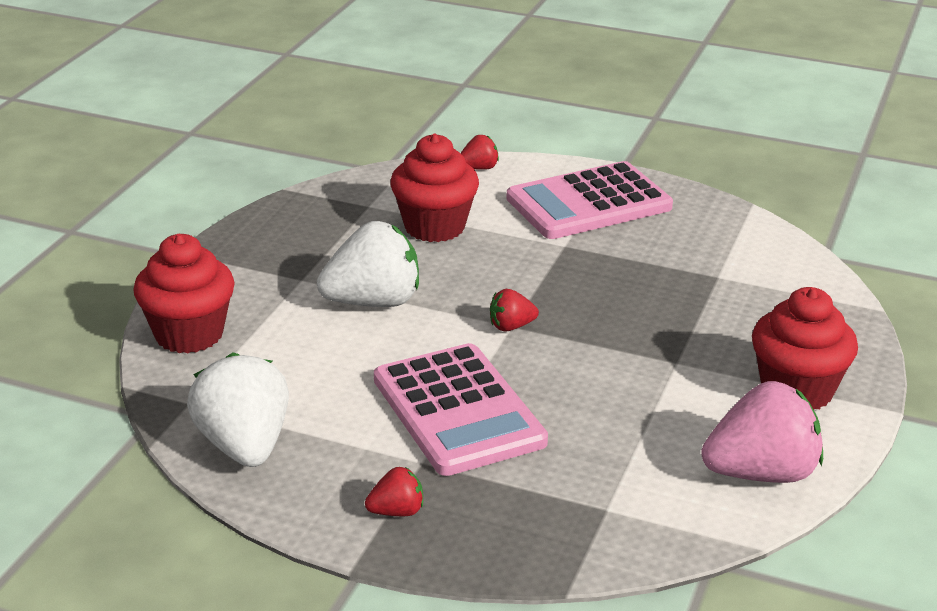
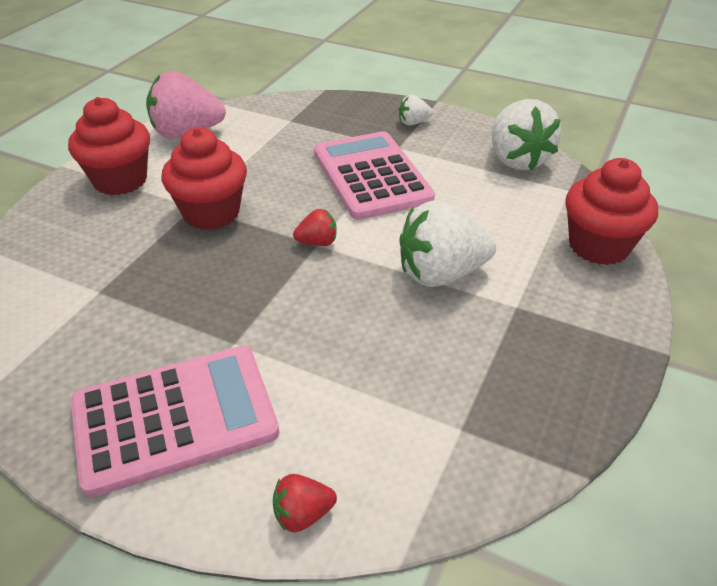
camera: 175 degrees left, 10 degrees up
(397, 511) = (413, 123): red strawberry -> white strawberry
(434, 227) = (377, 380): red cupcake -> red cupcake (211, 213)

